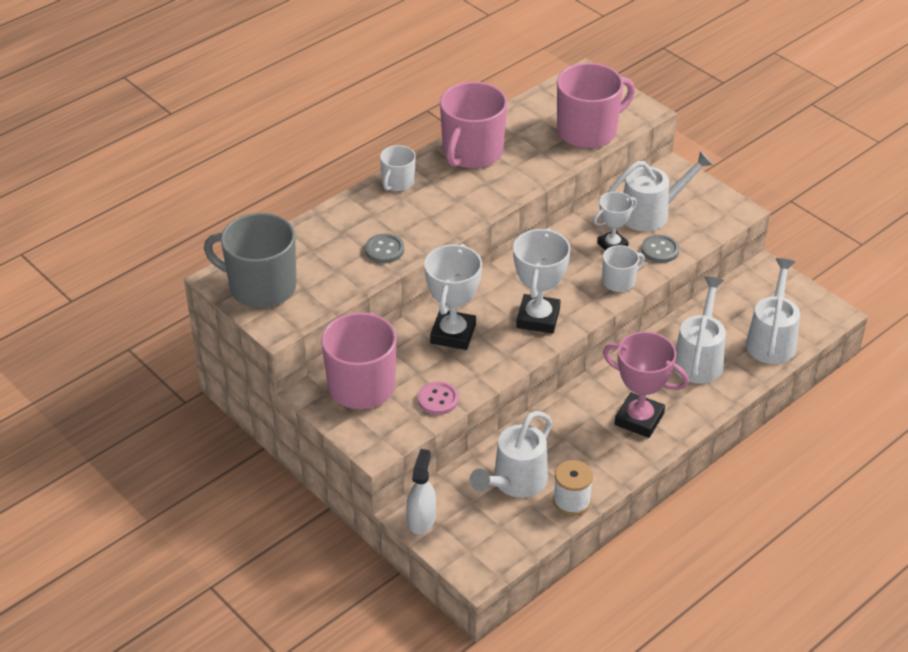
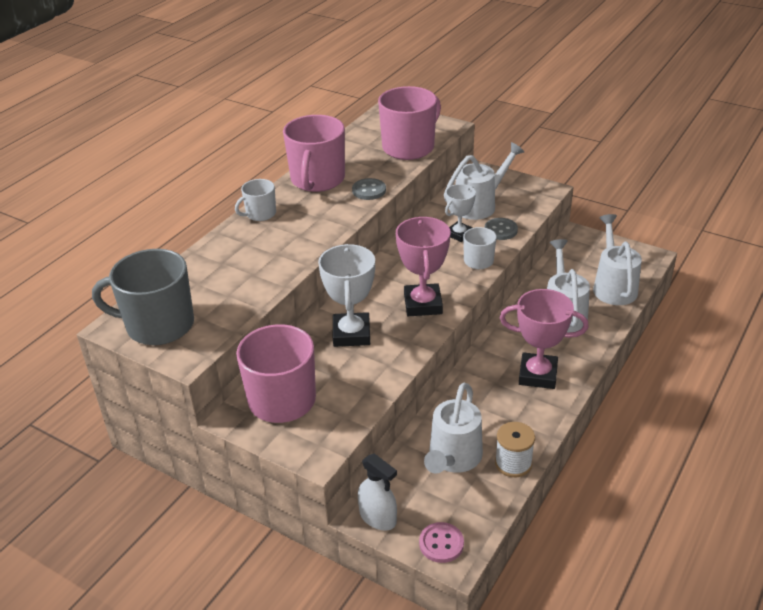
camera: 15 degrees left, 5 degrees down
(384, 250) = (269, 269): grey button -> grey button (369, 190)
(398, 182) = (260, 214): white mug -> white mug turned 45 degrees clockwise
(421, 519) = (378, 517): white spray bottle -> white spray bottle turned 135 degrees clockwise
(438, 399) = (361, 395): pink button -> pink button (441, 543)
(538, 318) = (423, 304): white trophy -> pink trophy

